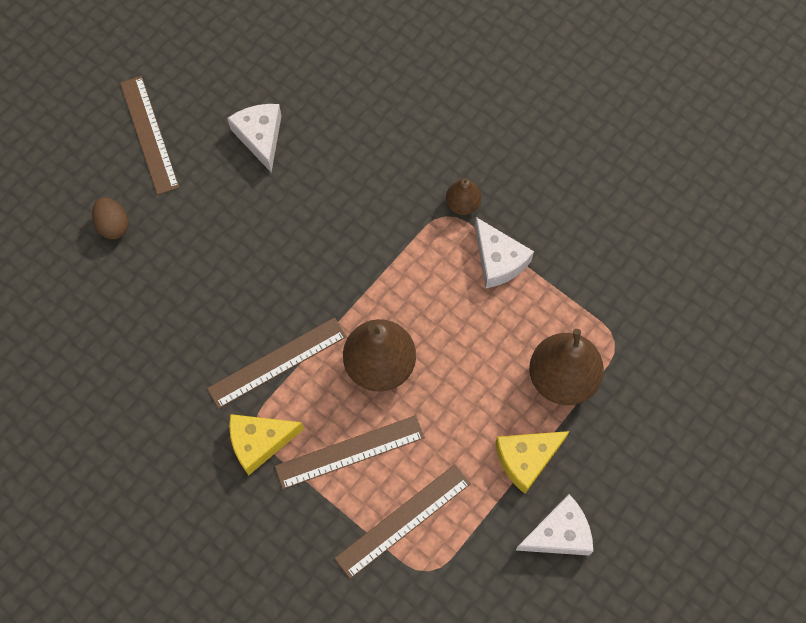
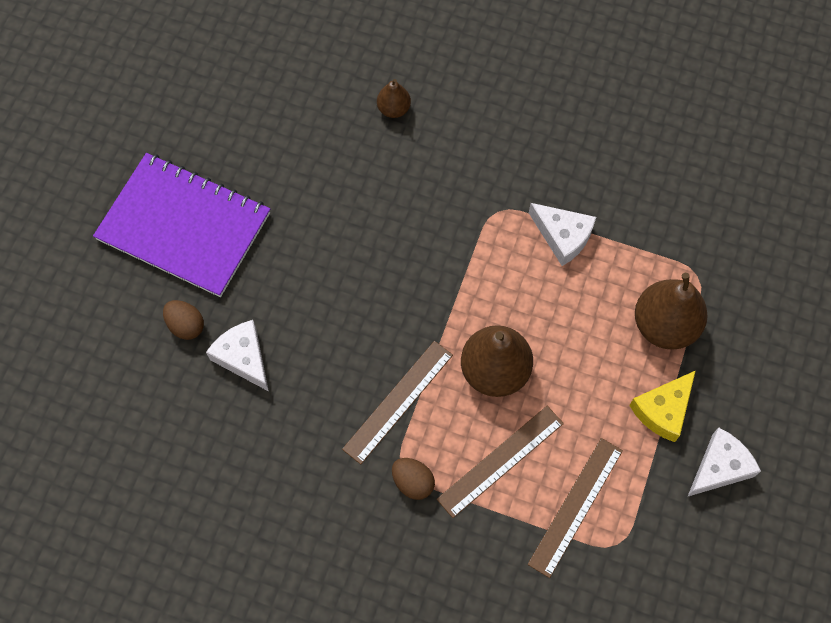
camera: 20 degrees left, 0 degrees up
(149, 134) = (184, 226): brown ruler -> purple notebook
(259, 442) = (413, 482): yellow cheese -> brown egg
(260, 137) = (293, 194): white cheese -> white cheese (243, 357)
(462, 204) = (509, 195): brown pear -> brown pear (394, 109)

